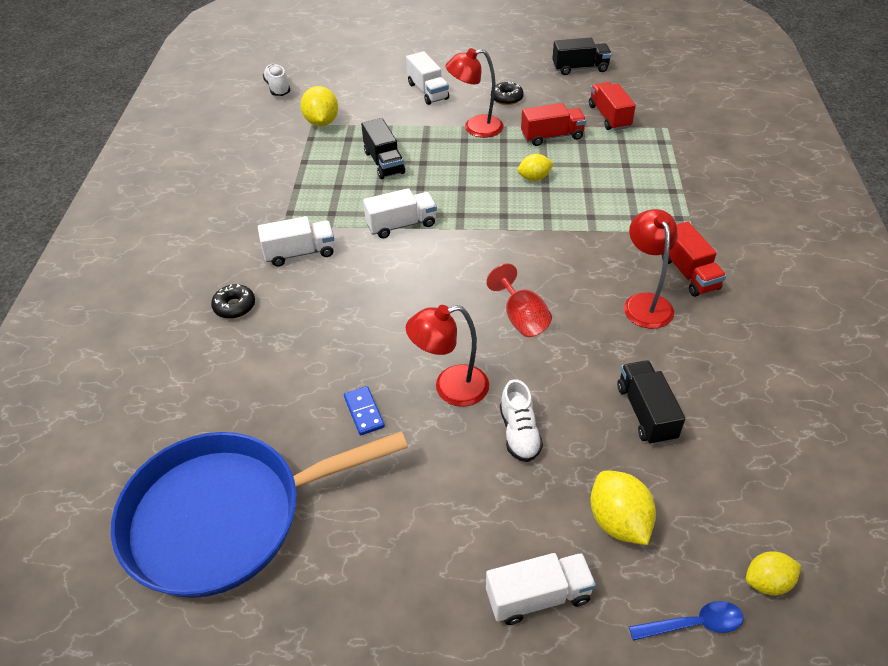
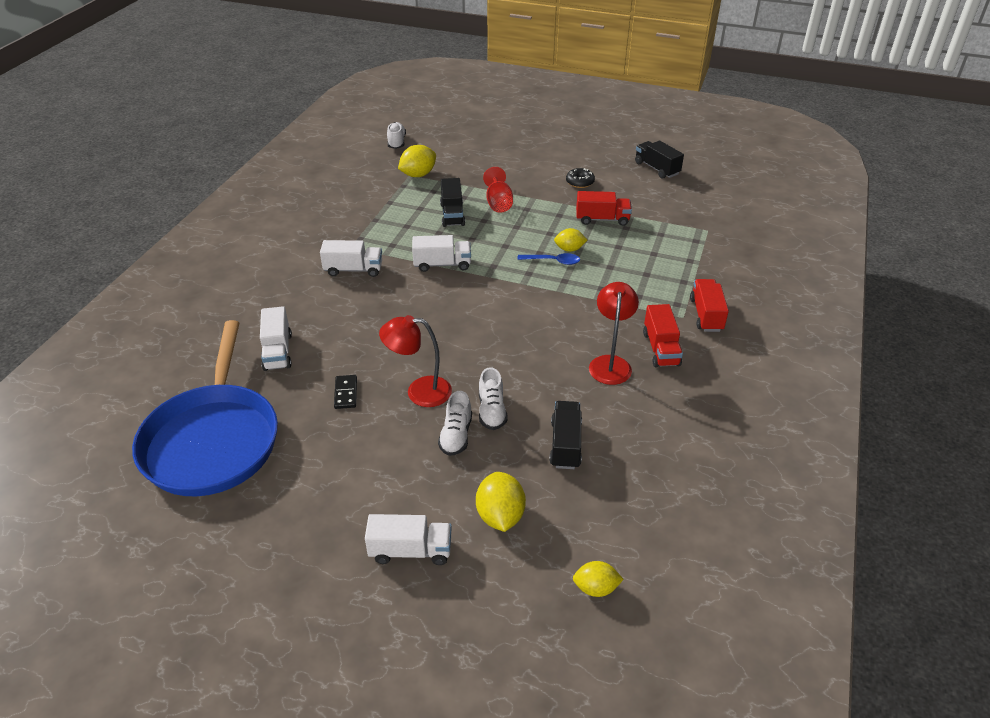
camera: 15 degrees right, 5 degrees down
(225, 516) = (212, 440): blue pan -> blue pan turned 90 degrees counterclockwise
(234, 306) = (286, 298): black donut -> none
(321, 122) = (418, 175): yellow lemon -> yellow lemon turned 45 degrees clockwise
(364, 412) = (346, 393): blue domino -> black domino
(427, 91) = (516, 165): white truck -> white truck (278, 352)
(475, 128) = (540, 201): red lamp -> none
(521, 318) = (502, 353): red goblet -> red goblet (498, 203)
(545, 392) = (492, 411): none -> white shoe
(580, 68) = (656, 168): black truck -> black truck turned 135 degrees counterclockwise
(609, 117) = (661, 212): red truck -> red truck (706, 315)
(693, 624) = (519, 601): blue spoon -> blue spoon (553, 261)

